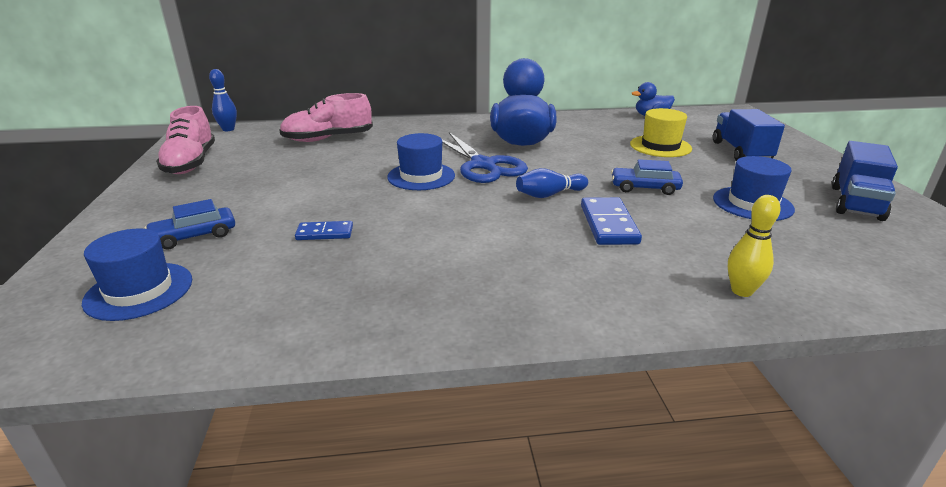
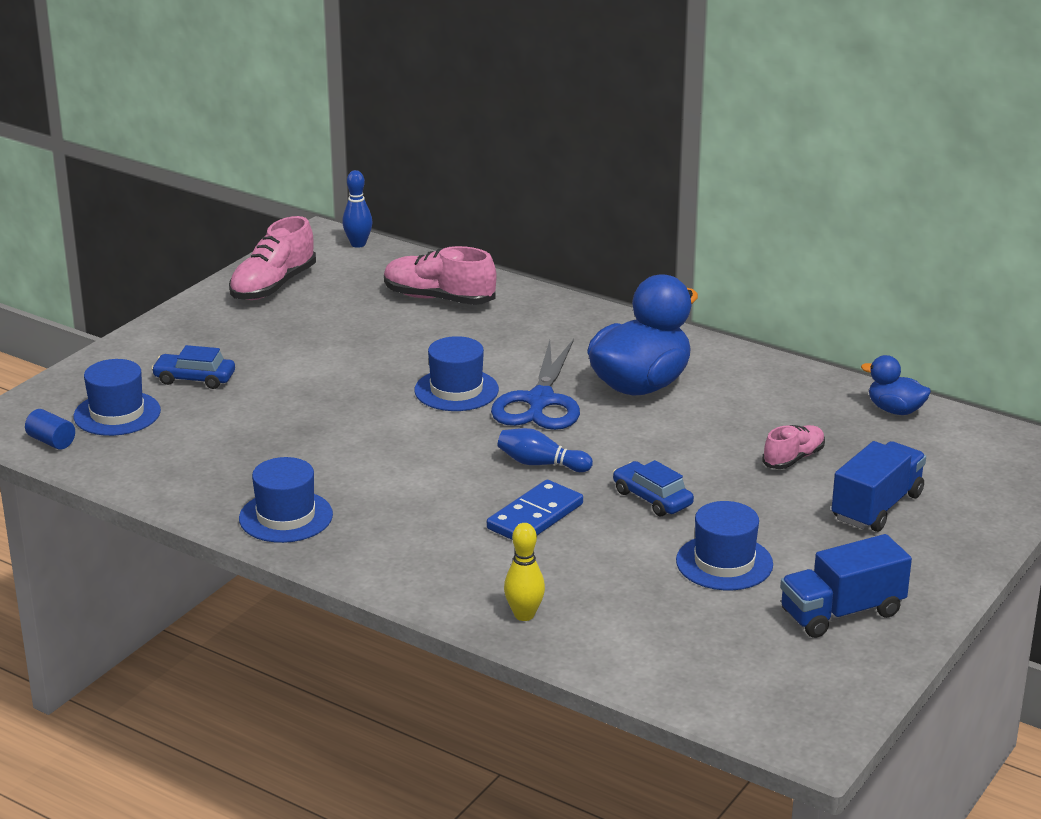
camera: 40 degrees right, 0 degrees up
(77, 348) = (51, 441): none -> blue cylinder
(325, 233) = (290, 418): blue domino -> none
(437, 307) = (286, 517): none -> blue hat
(660, 146) = (793, 458): yellow hat -> pink shoe

